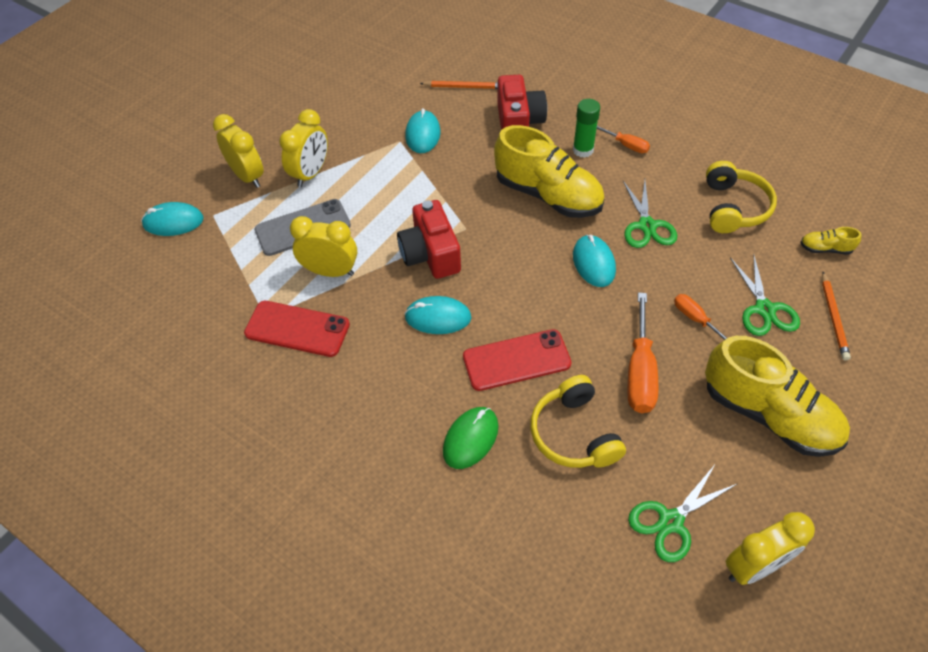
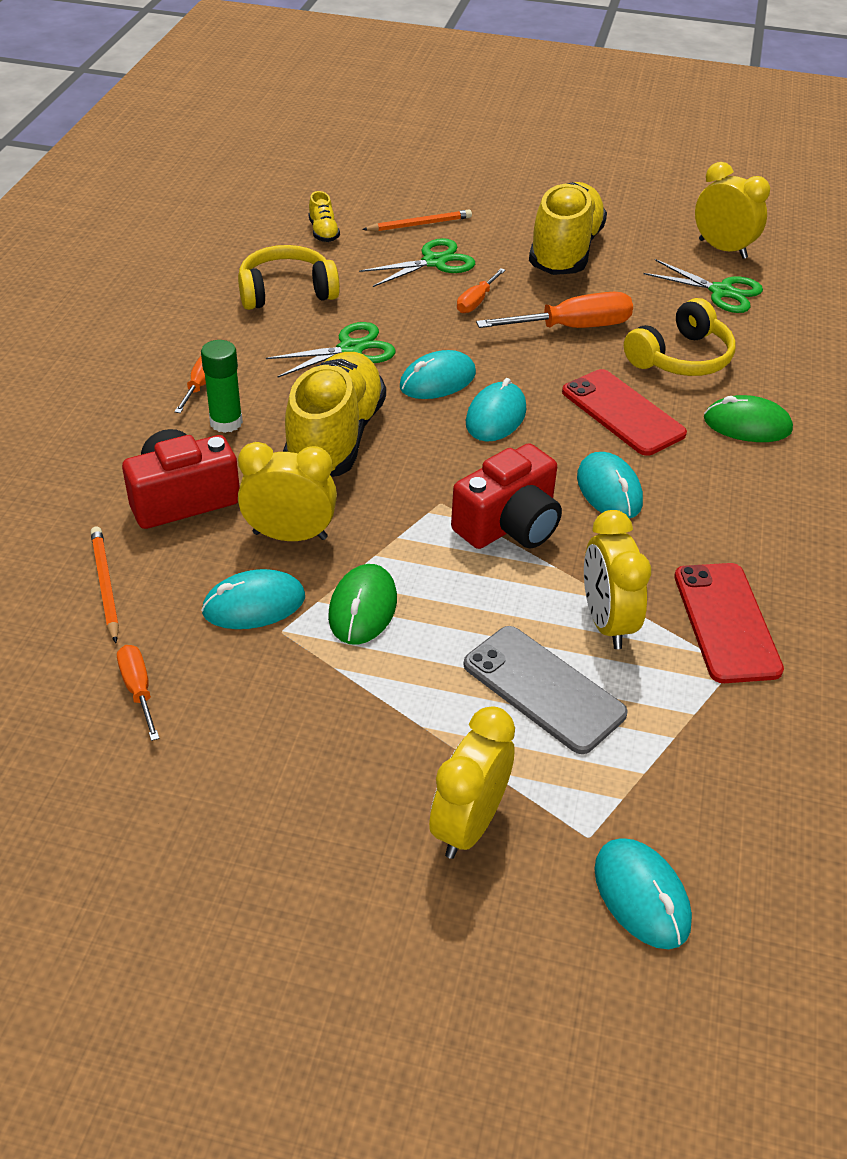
camera: 115 degrees left, 10 degrees down
(311, 173) = (416, 727): yellow clock -> yellow clock (290, 535)
(389, 89) = (138, 690): none -> orange screwdriver
(398, 173) = (362, 608): none -> green mouse
(540, 282) = (496, 416): none -> turquoise mouse

